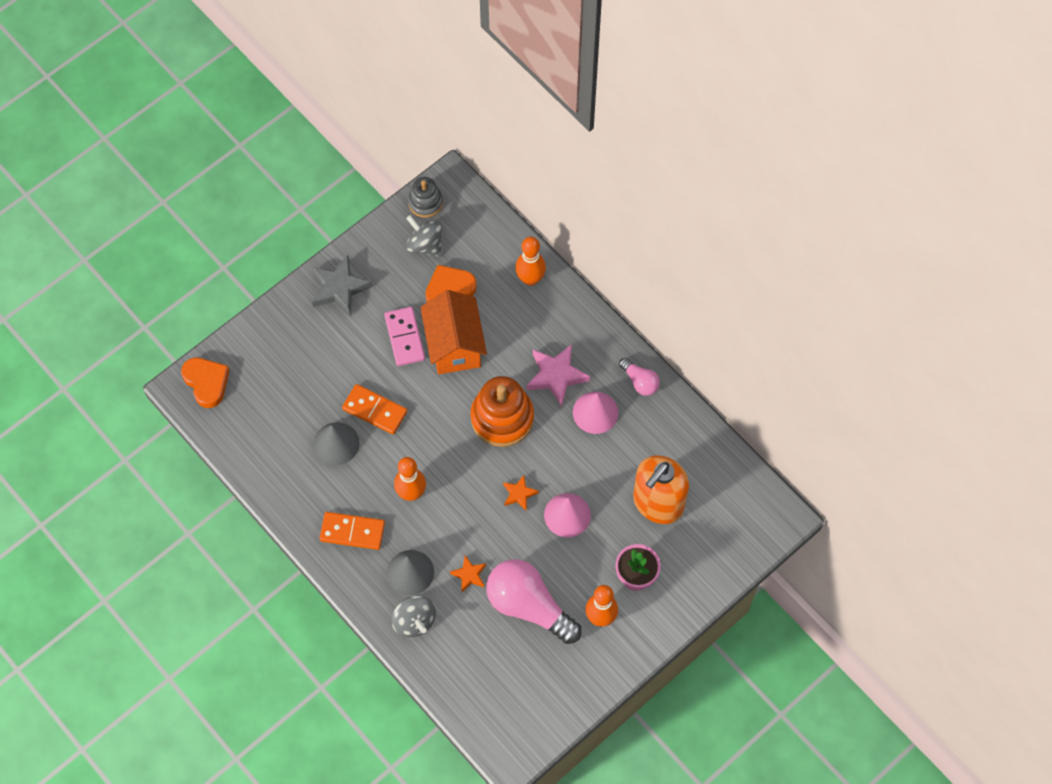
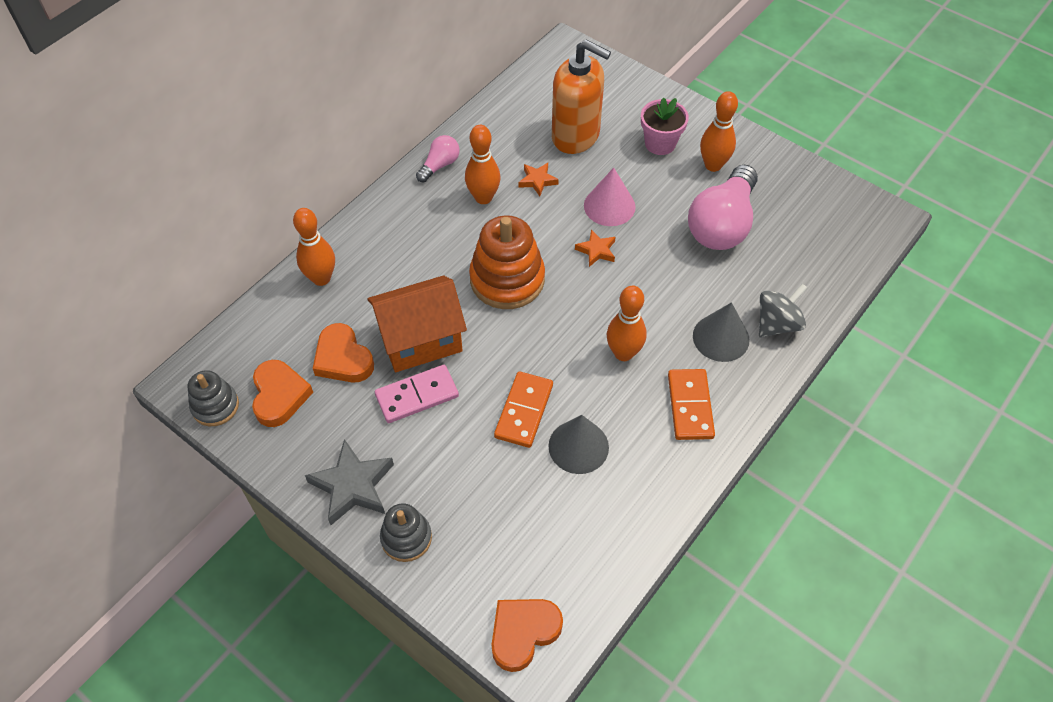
camera: 100 degrees left, 10 degrees down
(291, 318) = (406, 538): none -> grey stacking toy
(425, 244) = (279, 396): grey spinning top -> orange heart
(469, 575) = (705, 281): orange star -> orange star (537, 181)
(556, 376) = (445, 237): pink star -> none
(595, 412) = (483, 197): pink cone -> orange bowling pin

